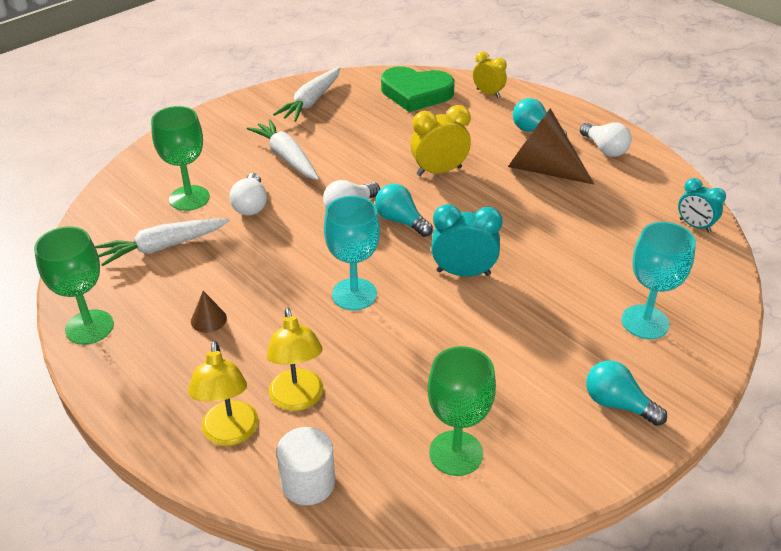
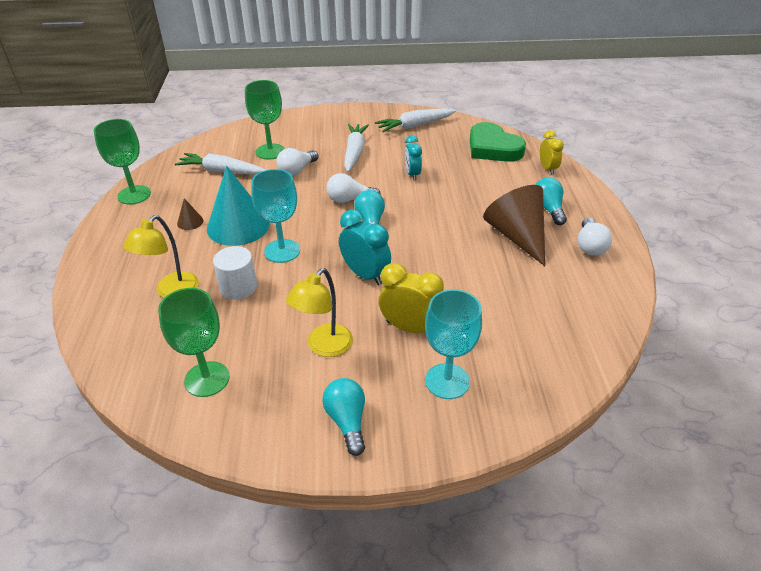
camera: 40 degrees right, 0 degrees up
(230, 434) = (117, 288): yellow lamp -> yellow lamp (324, 347)
(271, 295) = (238, 226): none -> turquoise cone
(308, 482) = (114, 339): white cylinder -> white cylinder (238, 287)
(439, 171) = (439, 204): yellow clock -> yellow clock (410, 328)
(694, 225) = (590, 338): turquoise clock -> turquoise clock (412, 174)

